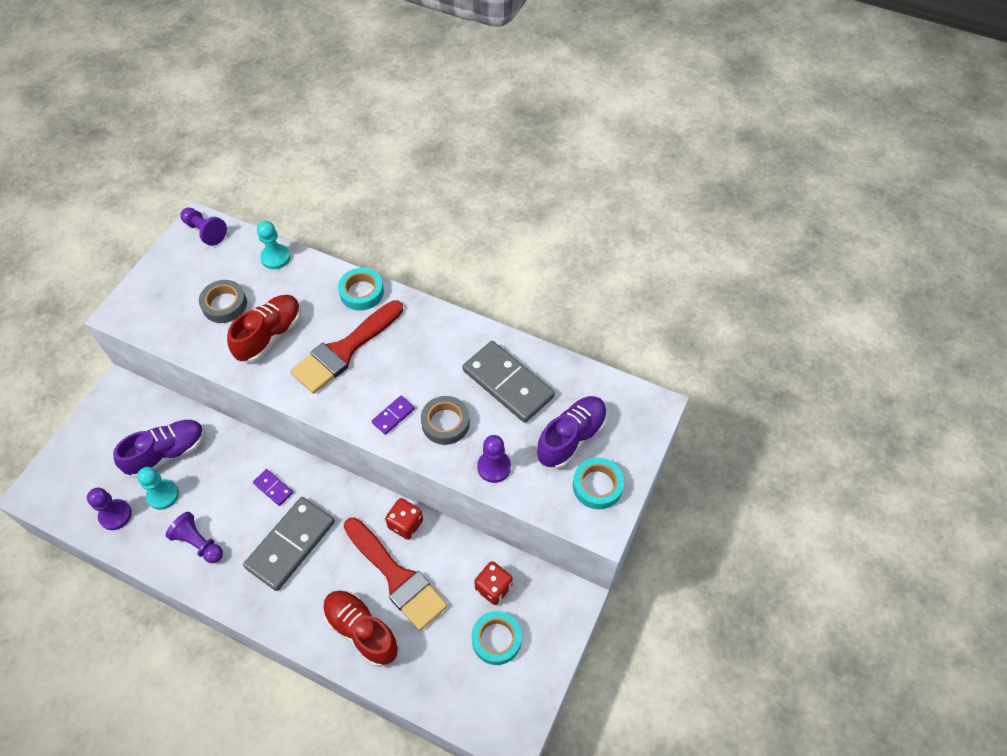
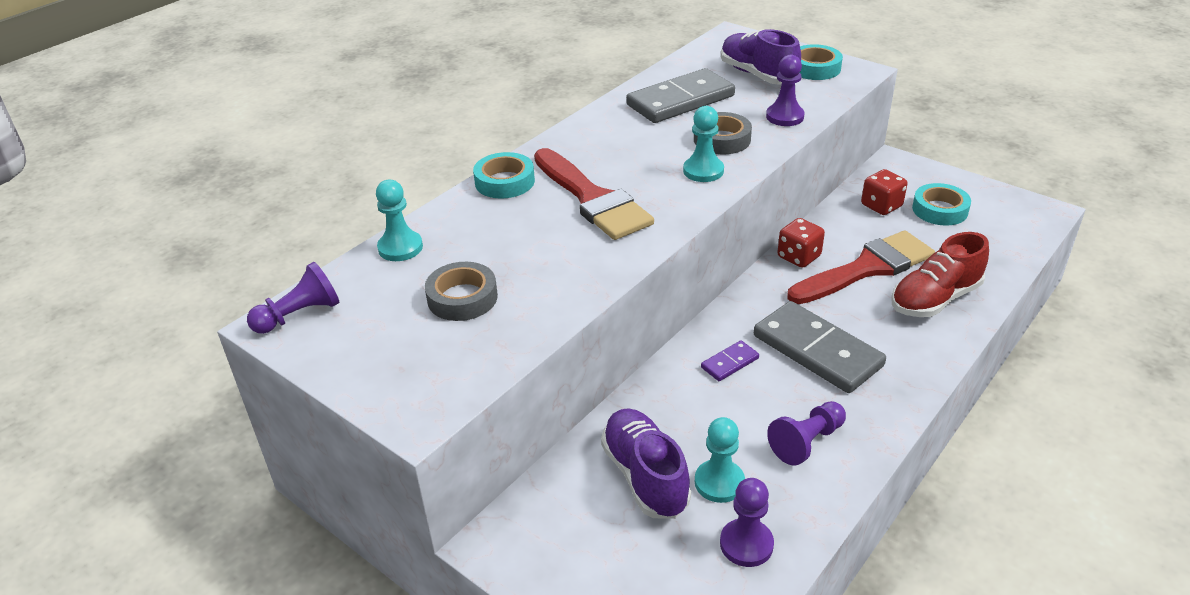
camera: 75 degrees left, 20 degrees down
(270, 335) = (541, 257): red shoe -> none
(393, 416) = (703, 171): purple domino -> turquoise pawn

